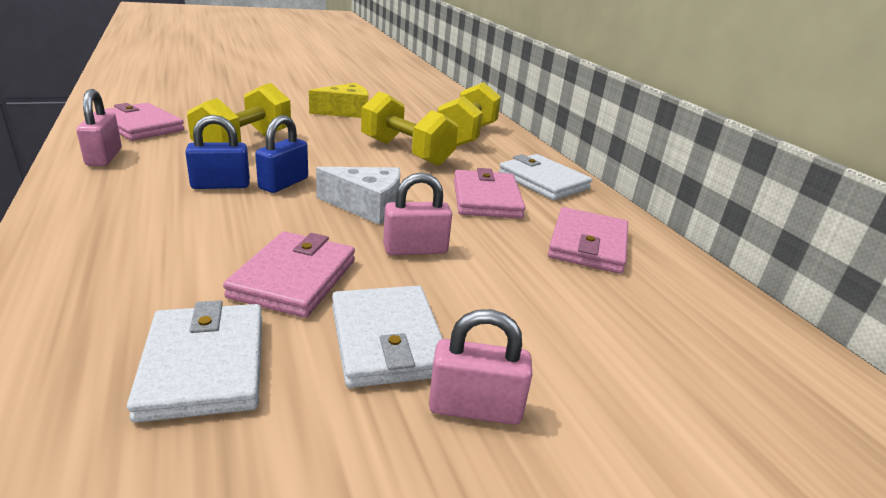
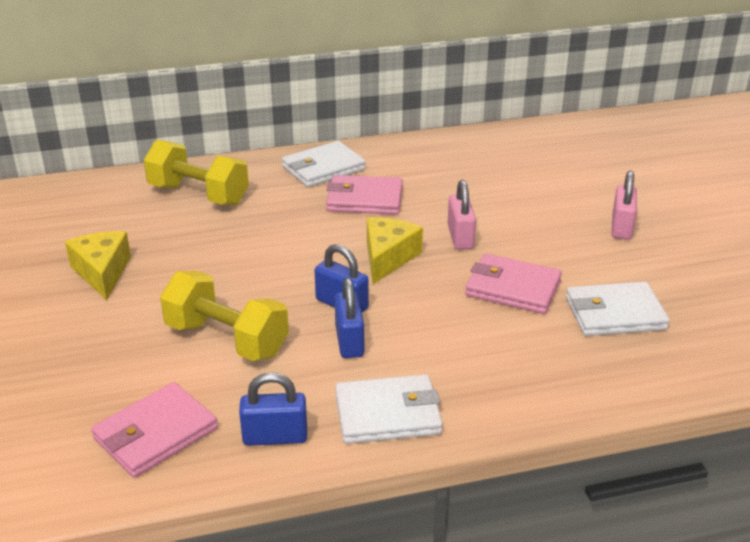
camera: 80 degrees left, 5 degrees up
(104, 157) = (275, 437): pink padlock -> blue padlock
(367, 206) = (388, 257): white cheese -> yellow cheese
(387, 340) = (573, 251): white wallet -> white wallet (387, 414)
(406, 152) = (252, 233): yellow dumbbell -> none
(588, 244) = (439, 167): pink wallet -> none

